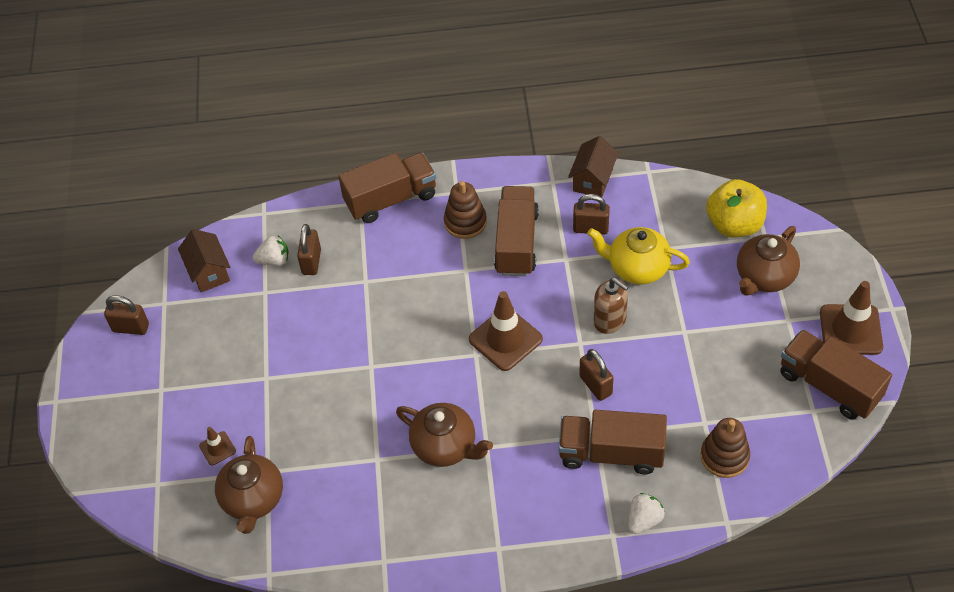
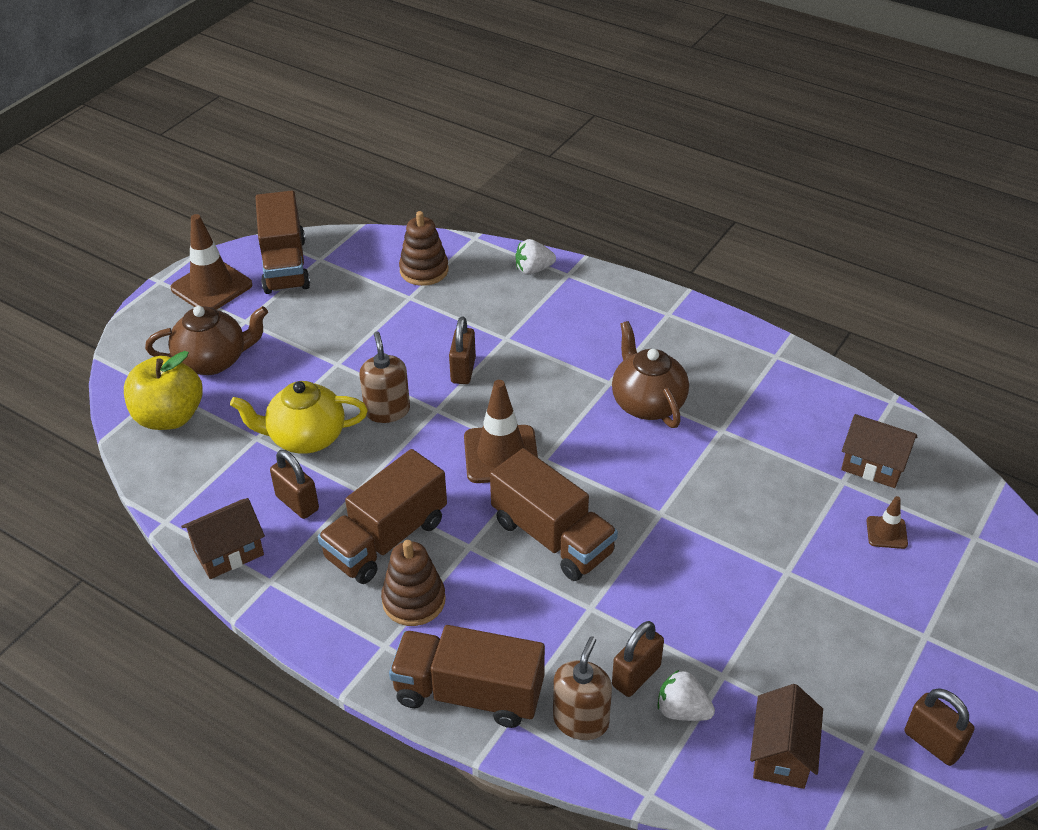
camera: 145 degrees left, 10 degrees down
(253, 500) = (873, 465): brown teapot -> brown house
(323, 223) = (581, 720): none -> brown soap dispenser
(611, 453) = (508, 320): brown truck -> brown truck (552, 537)
(637, 268) = (305, 438): yellow teapot -> yellow teapot turned 120 degrees clockwise

